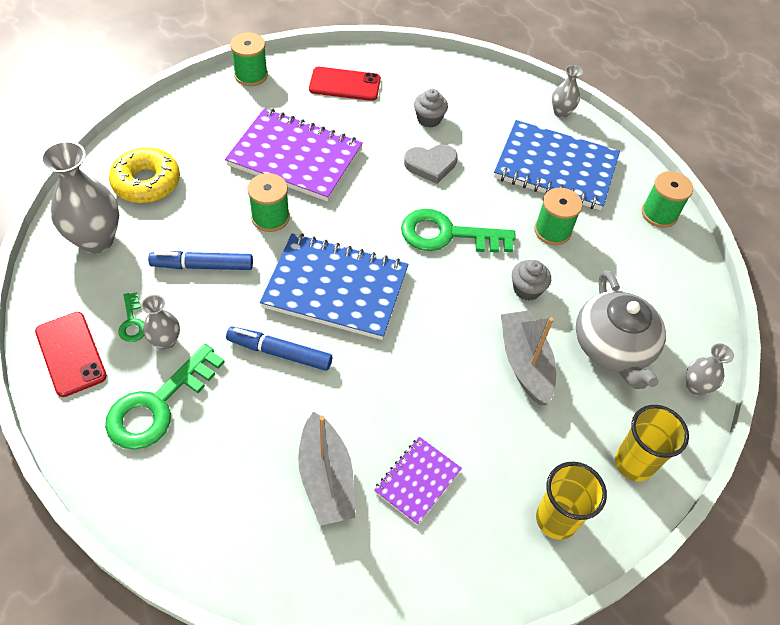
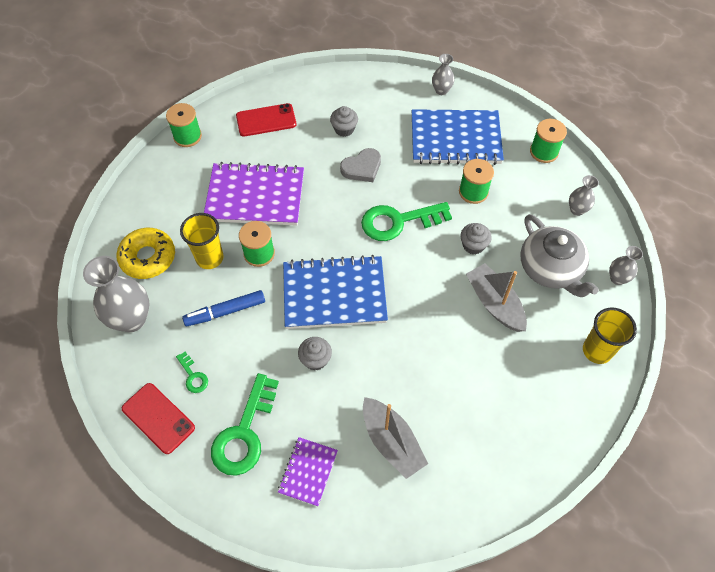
camera: 15 degrees left, 5 degrees up
(165, 341) = (226, 382): grey vase -> grey vase (577, 210)
(279, 352) = (315, 359): blue marker -> grey cupcake
(417, 481) = (456, 419): purple notebook -> purple notebook (308, 472)
(556, 519) = (561, 411): yellow cup -> yellow cup (209, 258)

